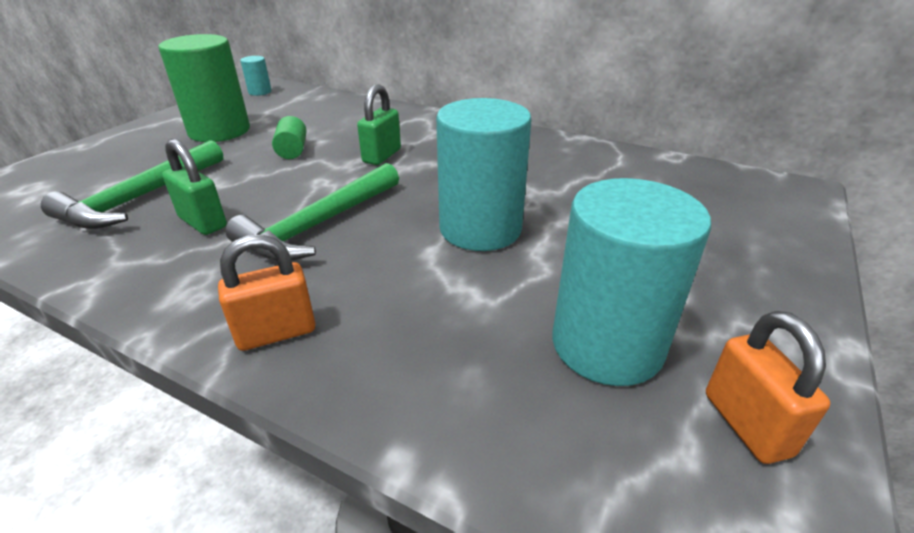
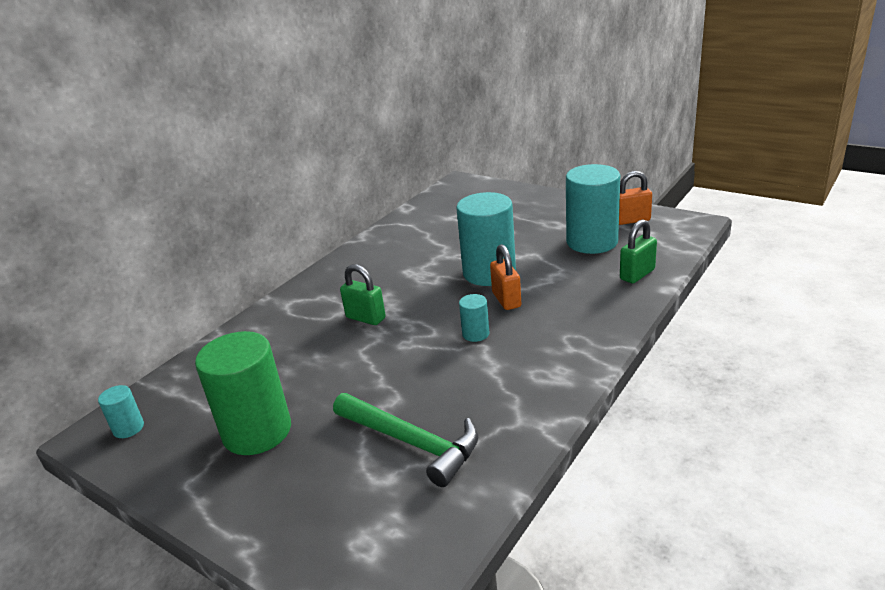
camera: 80 degrees left, 5 degrees down
(203, 222) = (464, 391): green padlock -> green padlock (637, 274)
(276, 332) = (592, 332): orange padlock -> orange padlock (506, 300)
(292, 150) = (334, 369): green cylinder -> none
(319, 225) = (475, 334): green hammer -> turquoise cylinder

